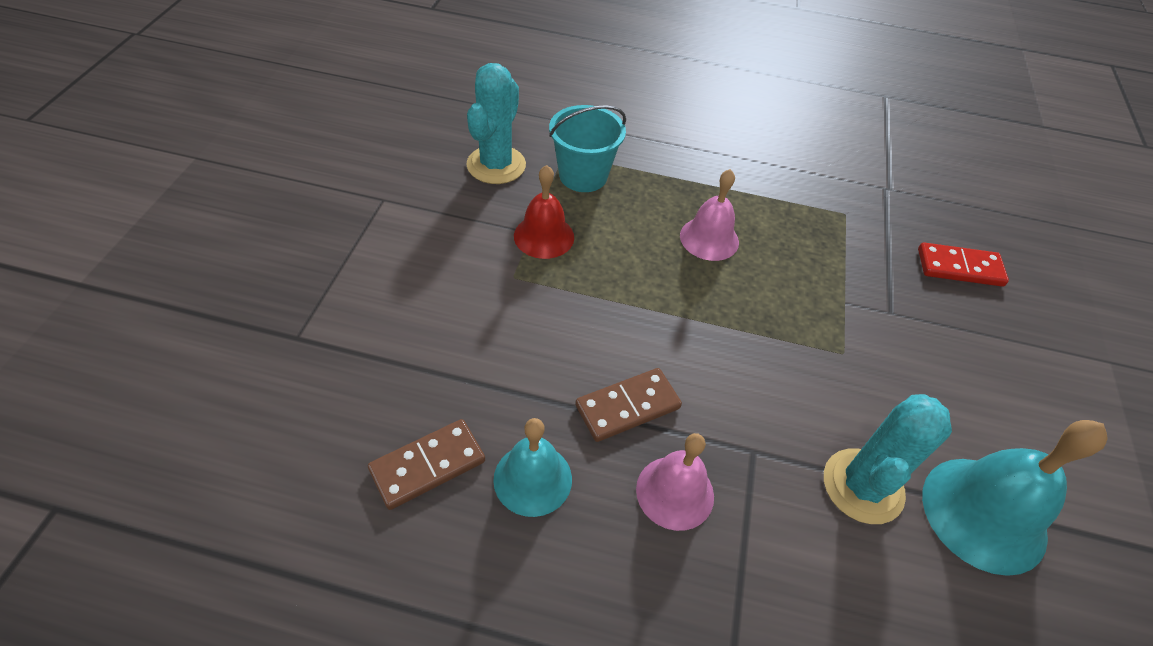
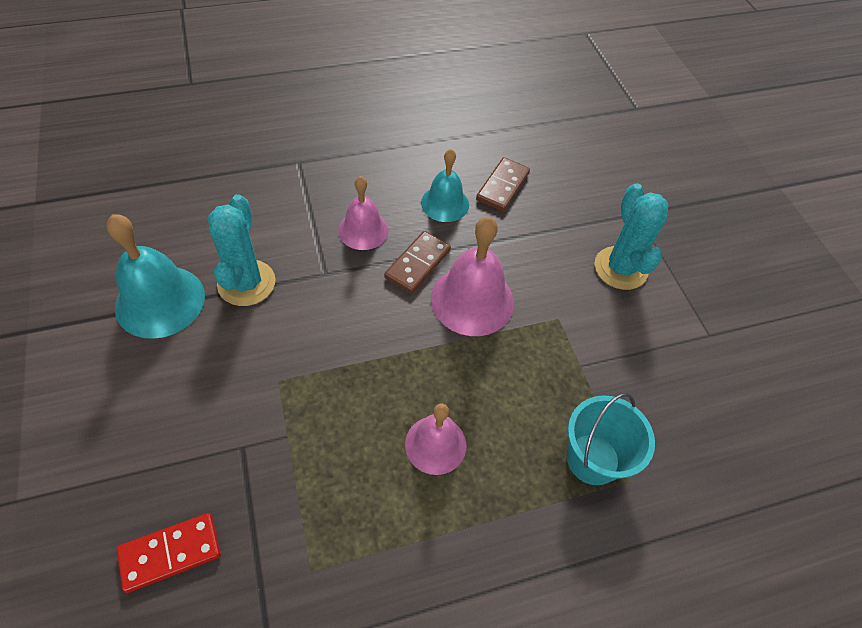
camera: 150 degrees right, 5 degrees up
(496, 165) = (672, 425): turquoise cactus -> turquoise cactus (620, 268)
(544, 236) = (568, 367): red bell -> none
(591, 335) = (472, 300): none -> pink bell

